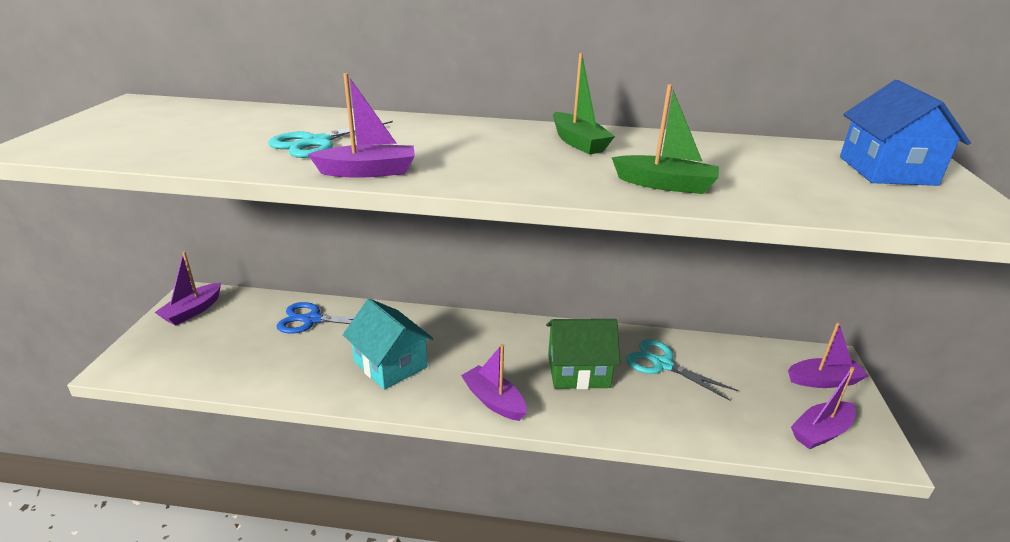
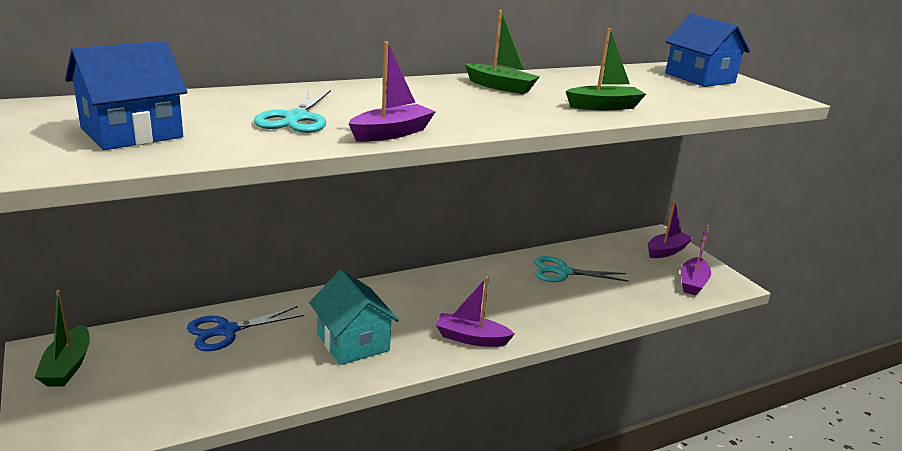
camera: 35 degrees left, 5 degrees down
(176, 134) = (132, 133): none -> blue house
(193, 311) = (67, 366): purple boat -> green boat
(390, 364) = (353, 342): turquoise house -> turquoise house turned 45 degrees clockwise
(578, 371) = (510, 296): green house -> none

